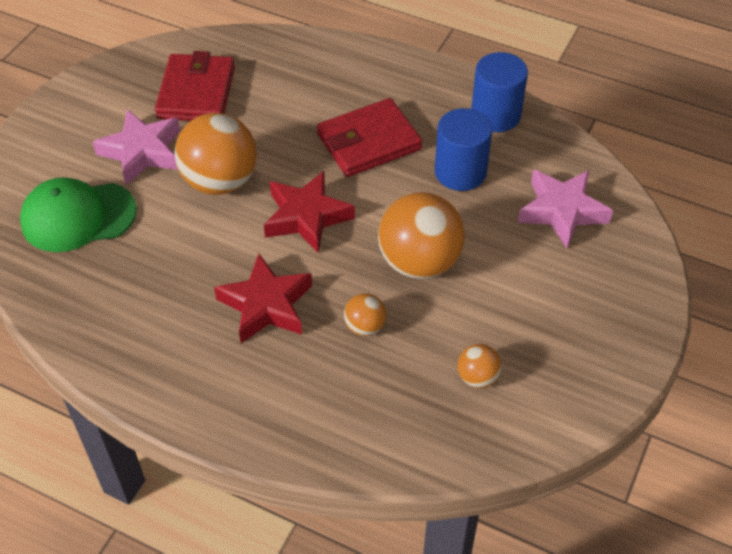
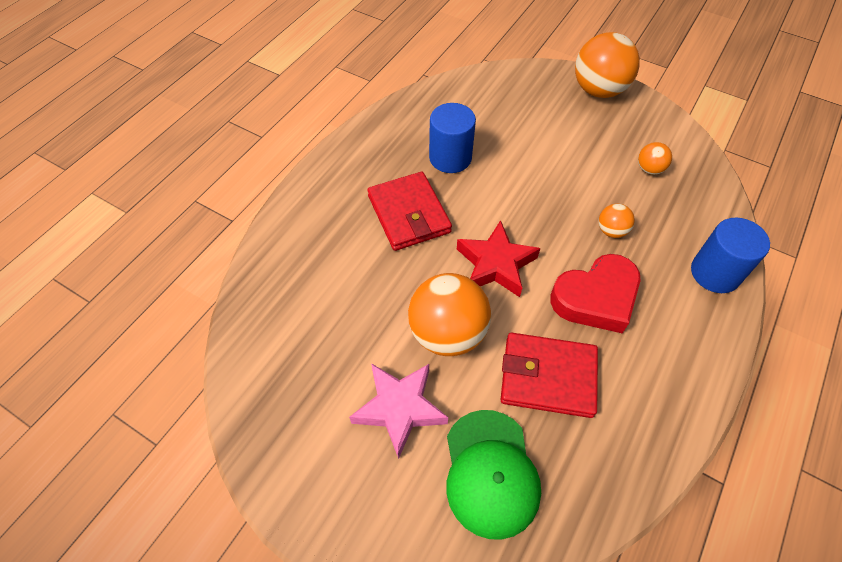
camera: 85 degrees left, 5 degrees up
(196, 92) = (317, 355): red wallet -> red wallet (548, 377)
(266, 305) = (596, 298): red star -> red heart
(419, 262) = (545, 192): orange ball -> orange ball (598, 90)
(495, 115) = (388, 130): blue cylinder -> blue cylinder (715, 273)
(562, 211) = (494, 106): pink star -> none

